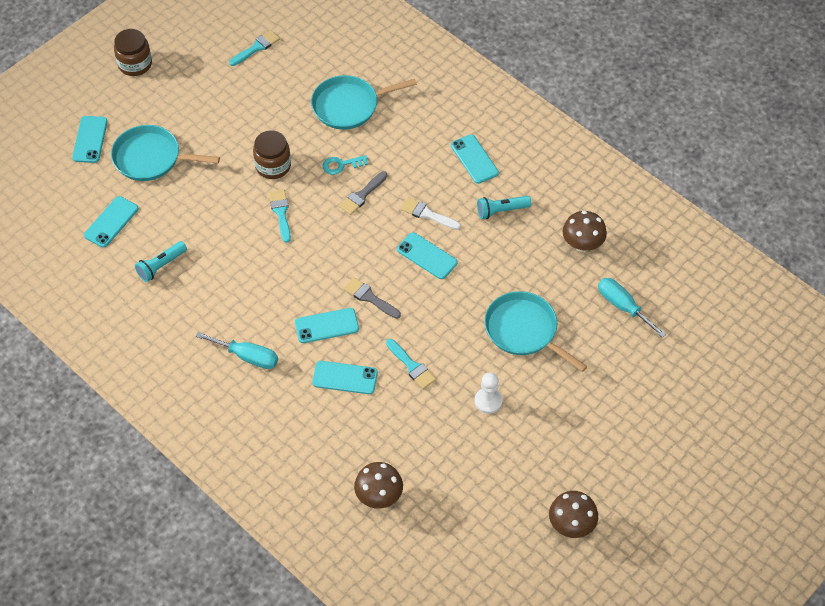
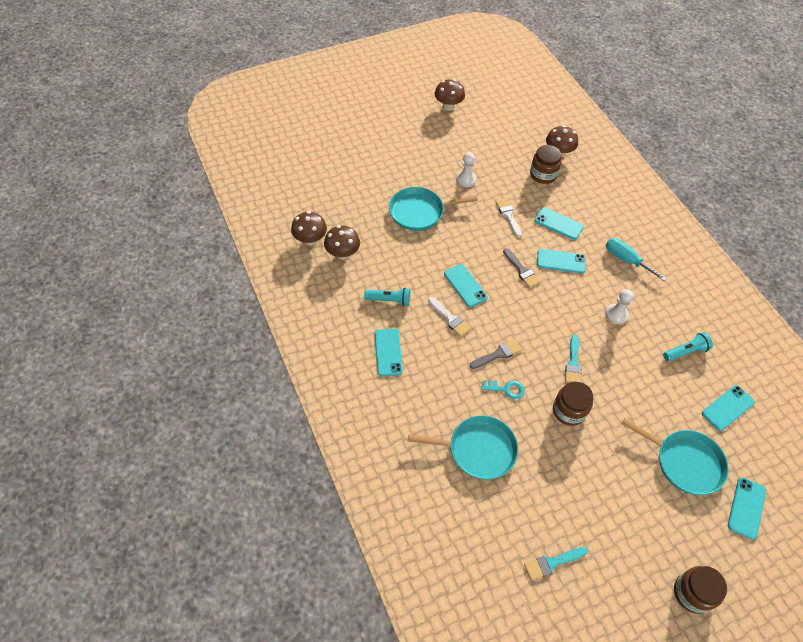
camera: 160 degrees left, 0 degrees up
(246, 282) = (616, 314): none -> white pawn
(388, 449) = (543, 174): none -> brown jar
(412, 366) = (508, 216): turquoise brush -> white brush
(523, 330) = (419, 212): turquoise pan -> turquoise pan turned 105 degrees clockwise
(623, 306) = (341, 204): turquoise screwdriver -> none
(629, 248) = (310, 240): none -> brown mushroom

